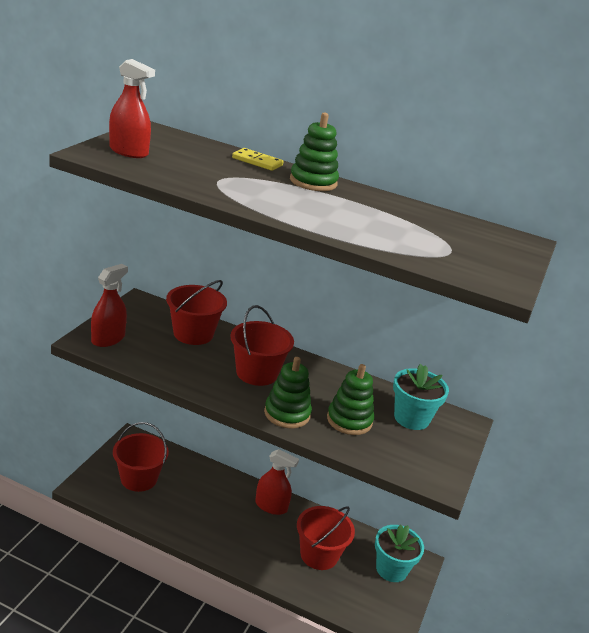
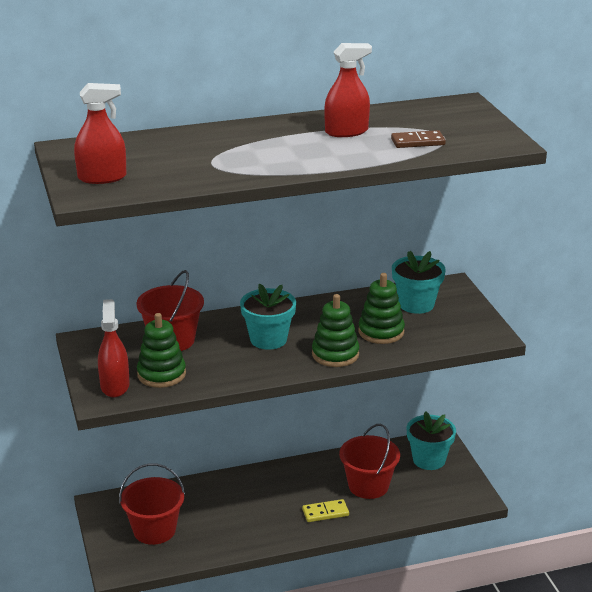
camera: 35 degrees left, 0 degrees up
(257, 162) = (200, 134): yellow domino -> yellow domino (325, 512)
(257, 373) = (268, 339): red bucket -> turquoise flower pot
(271, 506) = (288, 477): red spray bottle -> red spray bottle (346, 131)
(313, 182) = (268, 129): green stacking toy -> green stacking toy (161, 374)
(417, 244) = (418, 142): none -> brown domino

